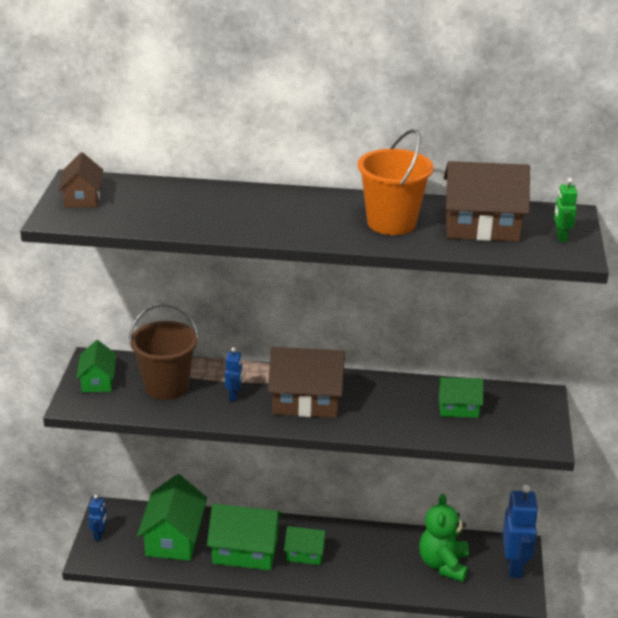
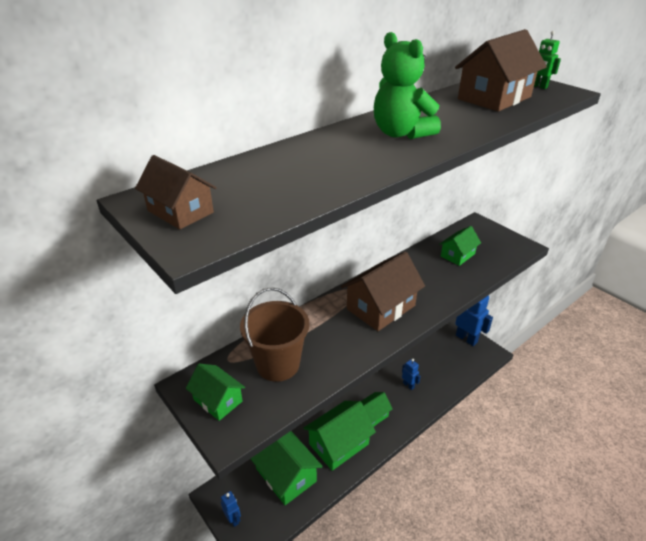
camera: 45 degrees left, 5 degrees up
(234, 395) = (334, 336): blue robot -> blue robot (408, 385)
(391, 223) = (449, 117): orange bucket -> none
(443, 564) = (439, 363): green teddy bear -> green teddy bear (401, 133)

